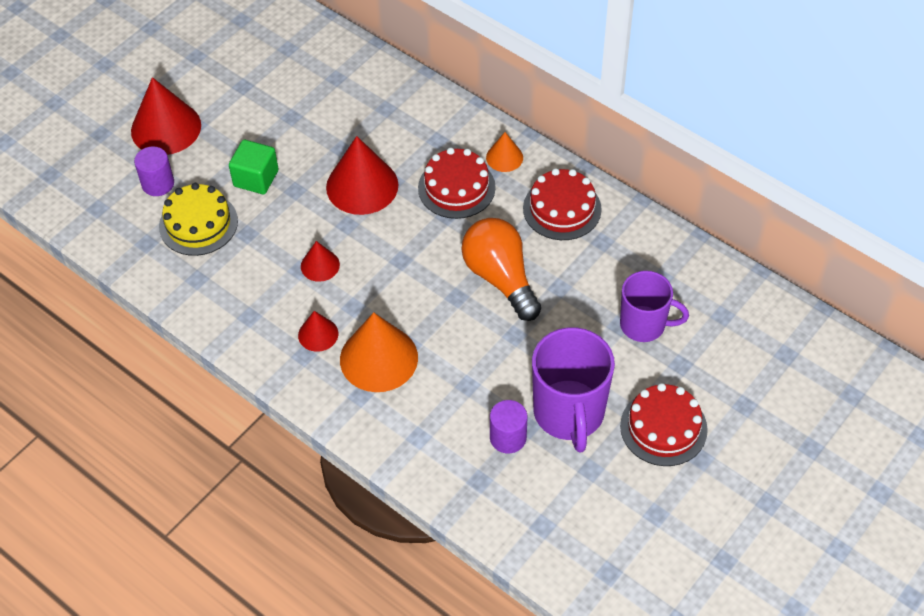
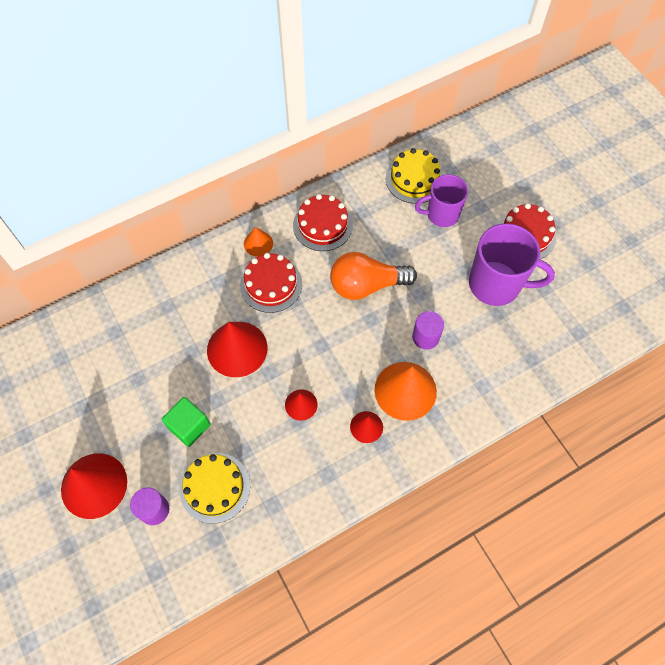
camera: 70 degrees left, 10 degrees up
(508, 437) = (503, 328): purple cylinder -> purple cylinder (425, 337)
(644, 325) = (441, 214): purple mug -> purple mug turned 135 degrees counterclockwise
(682, 280) = (414, 179): none -> yellow cake

